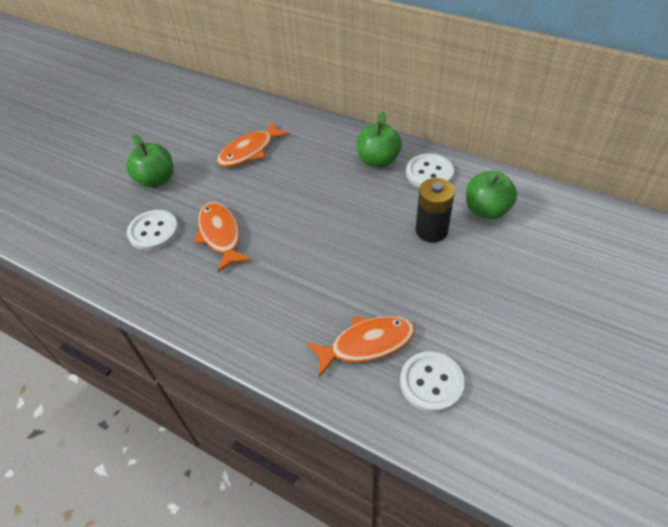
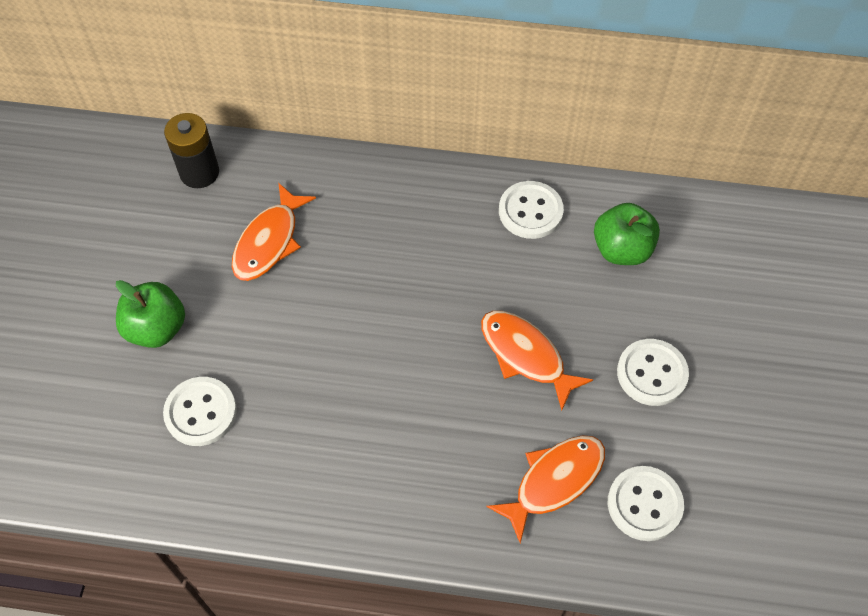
camera: 25 degrees left, 10 degrees up
(220, 235) = (298, 389): orange fish -> orange fish (526, 355)
(378, 160) = (455, 209): green apple -> none
(431, 230) = (567, 300): black battery -> black battery (199, 172)
(476, 294) = (652, 373): none -> white button

